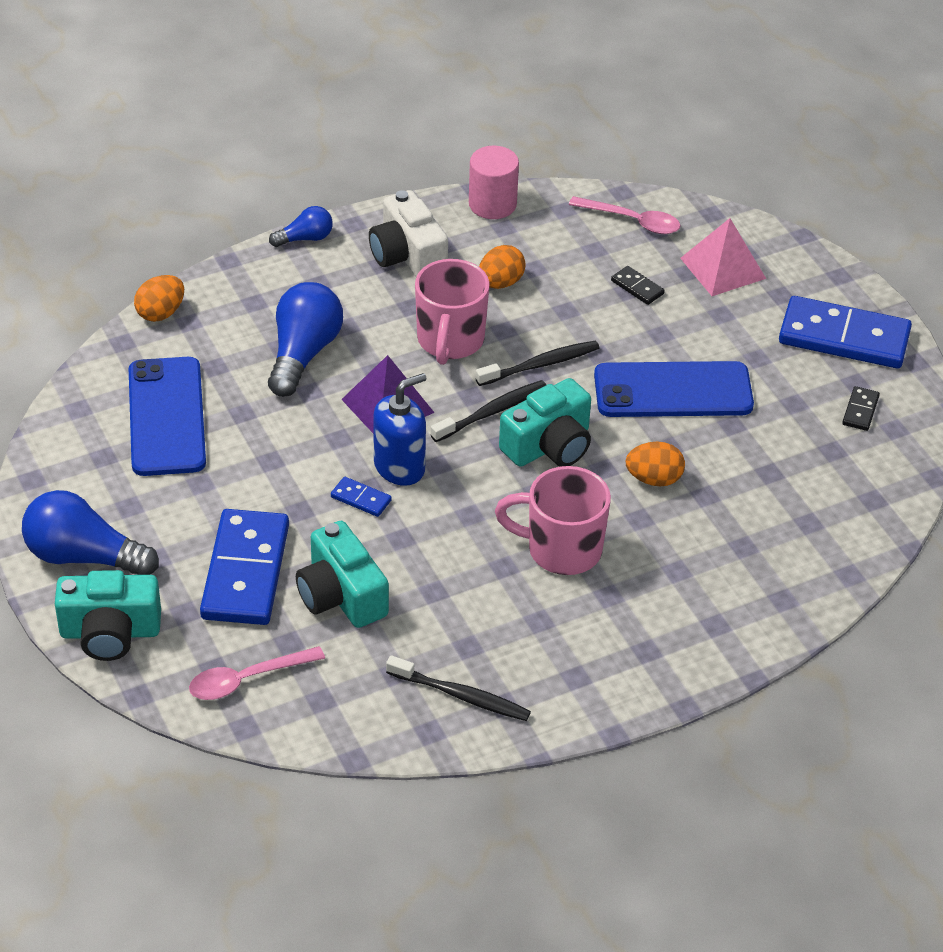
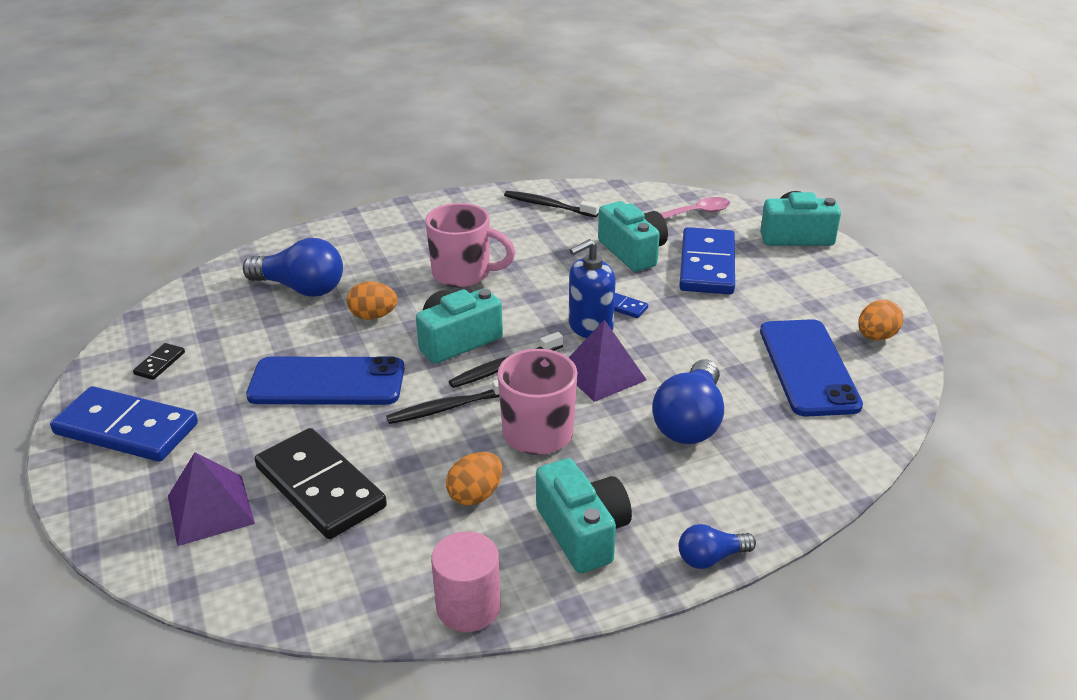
camera: 175 degrees left, 10 degrees down
(84, 557) = (835, 275): blue light bulb -> blue light bulb (301, 288)
(161, 313) = (854, 466): orange egg -> orange egg (876, 337)
(407, 255) = (583, 532): white camera -> turquoise camera
(633, 221) = (291, 576): pink spoon -> none
(637, 287) = (320, 487): black domino -> black domino, size x2.39
(722, 268) = (210, 509): pink pyramid -> purple pyramid

